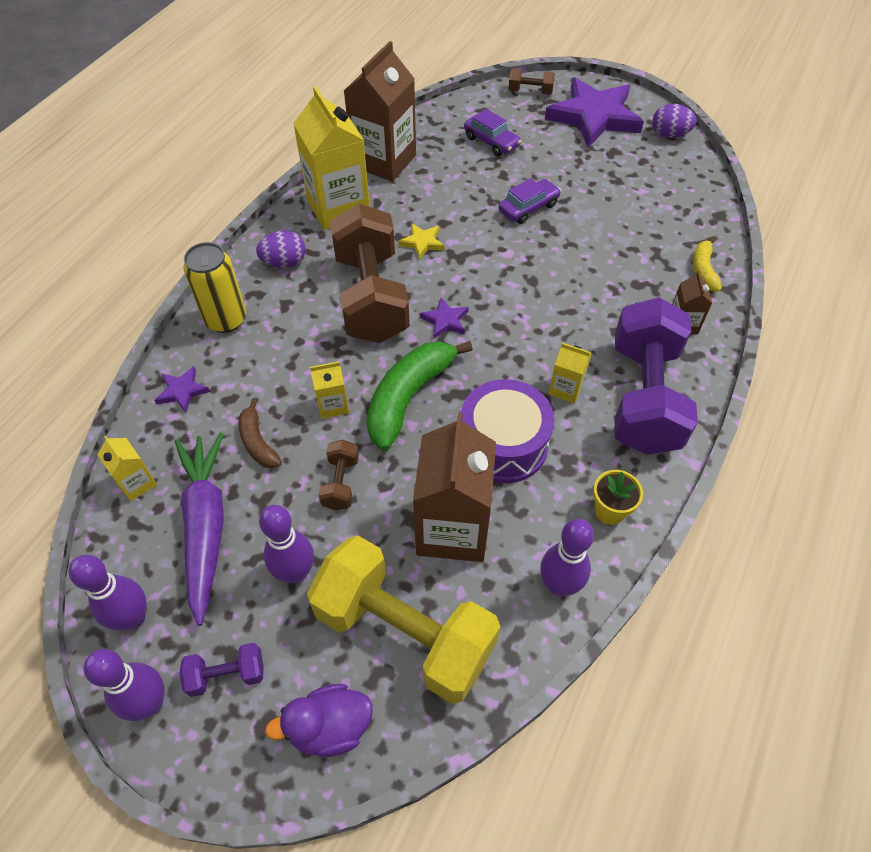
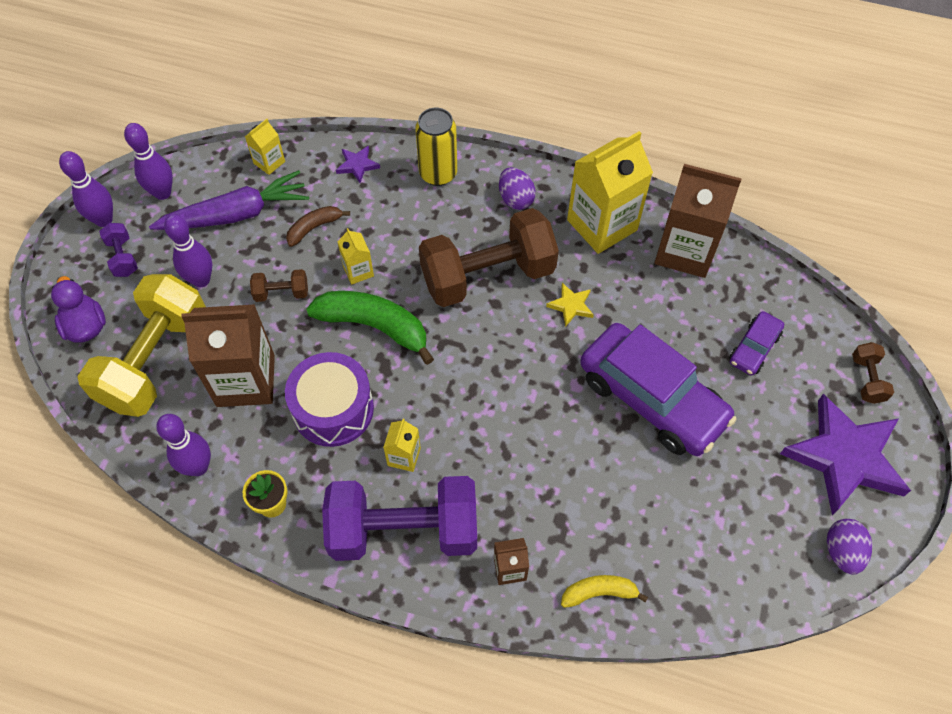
camera: 80 degrees right, 5 degrees up
(445, 320) = (470, 342): purple star -> none
(528, 208) = (652, 398): purple car -> purple car, size x2.12

